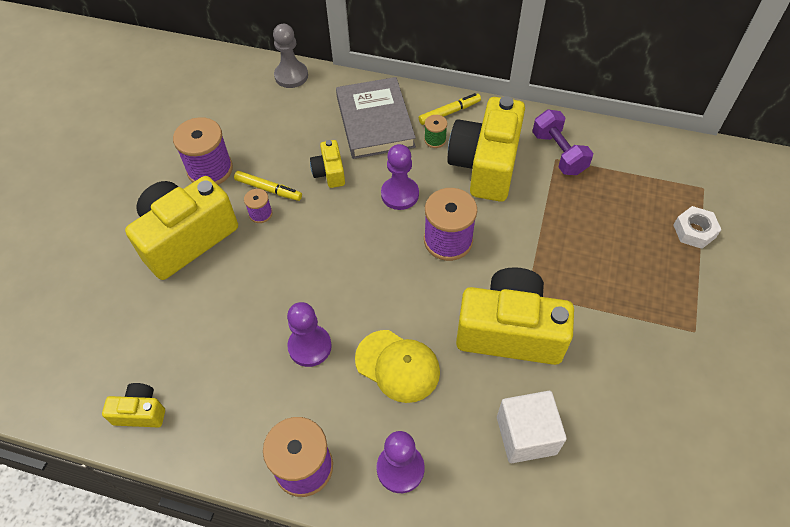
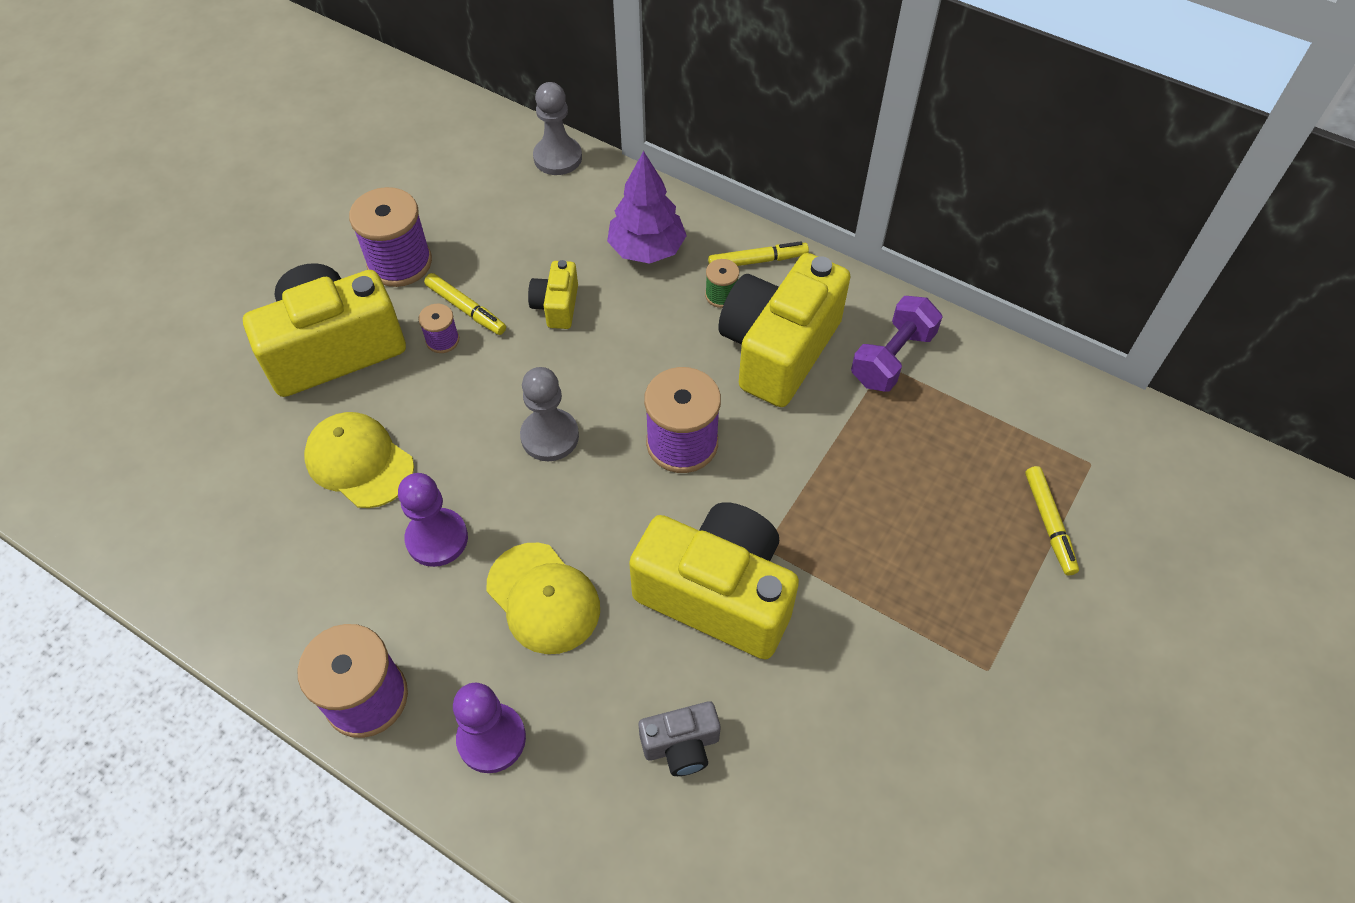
camera: 15 degrees right, 0 degrees up
(140, 412) = (190, 564): yellow camera -> none
(235, 310) = (359, 462): none -> yellow cap
(359, 259) = (550, 436): none -> grey pawn
(375, 122) = (647, 249): grey book -> purple tree
(400, 194) = (641, 361): purple pawn -> none
(526, 435) = (681, 745): white cube -> grey camera
(558, 153) = (892, 358): purple dumbbell -> purple dumbbell turned 45 degrees clockwise
(694, 231) = (1049, 523): white nut -> yellow marker

